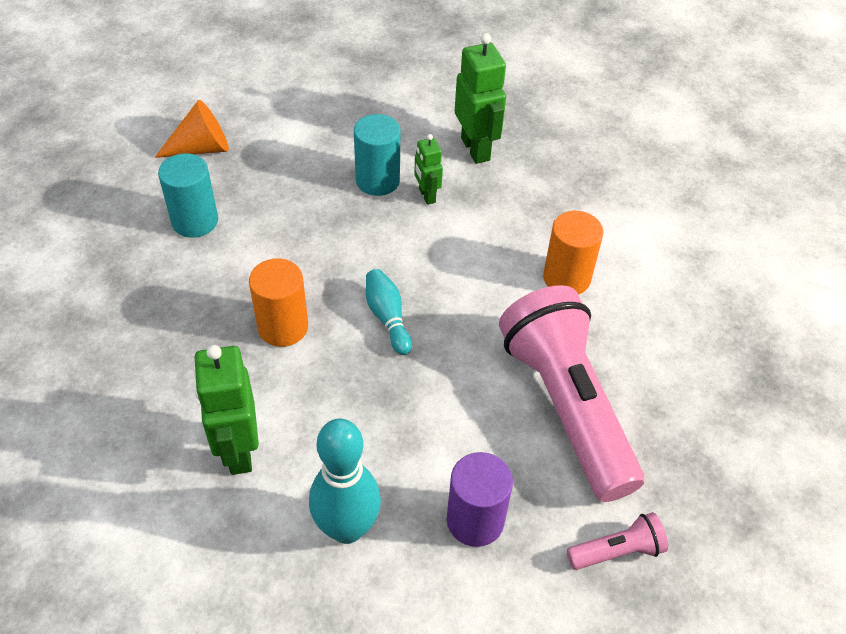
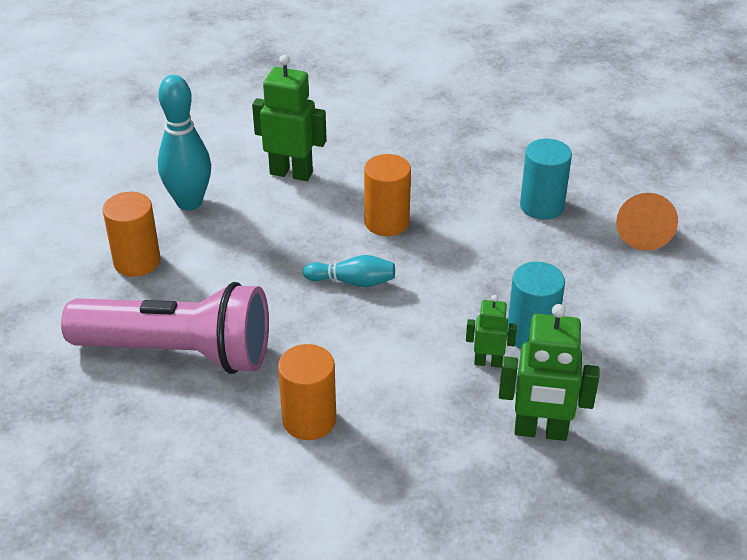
camera: 120 degrees right, 10 degrees down
(475, 520) = (137, 261): purple cylinder -> orange cylinder
(617, 551) = (44, 322): pink flashlight -> none

